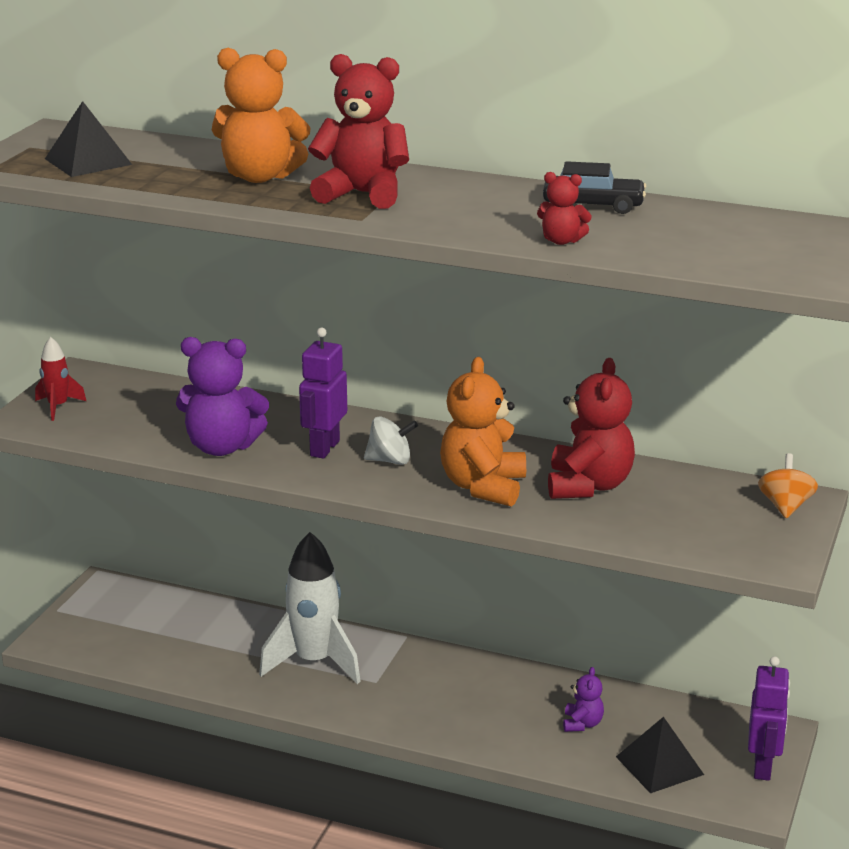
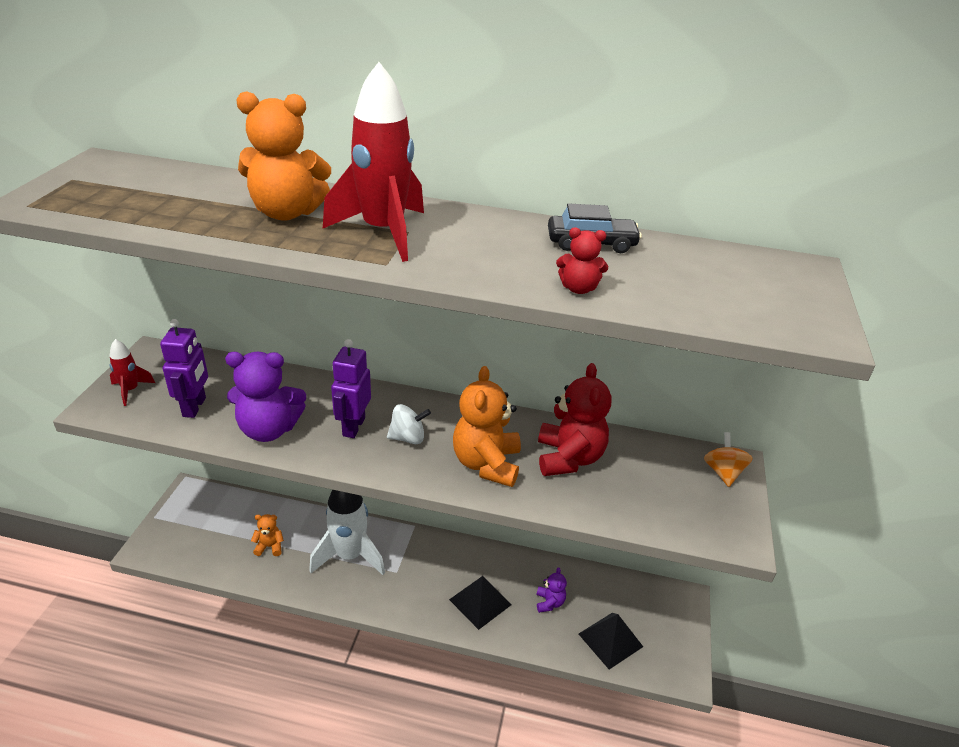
camera: 10 degrees left, 10 degrees up
(88, 161) = (125, 196): black pyramid -> black pyramid (480, 602)
(208, 647) = (269, 546): none -> orange teddy bear
(363, 194) = (383, 232): red teddy bear -> red rocket
(763, 767) = (682, 635): purple robot -> purple robot (195, 407)

